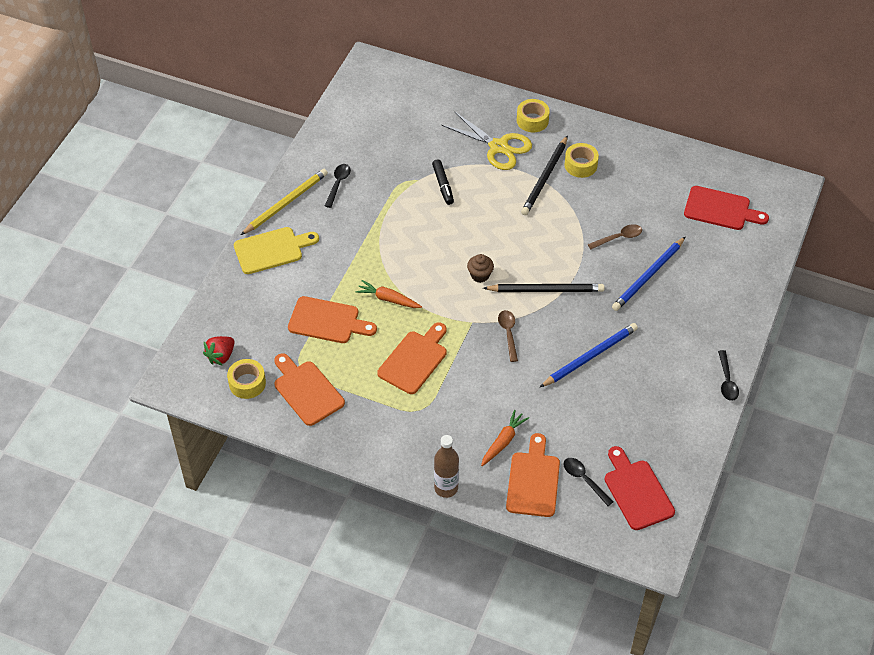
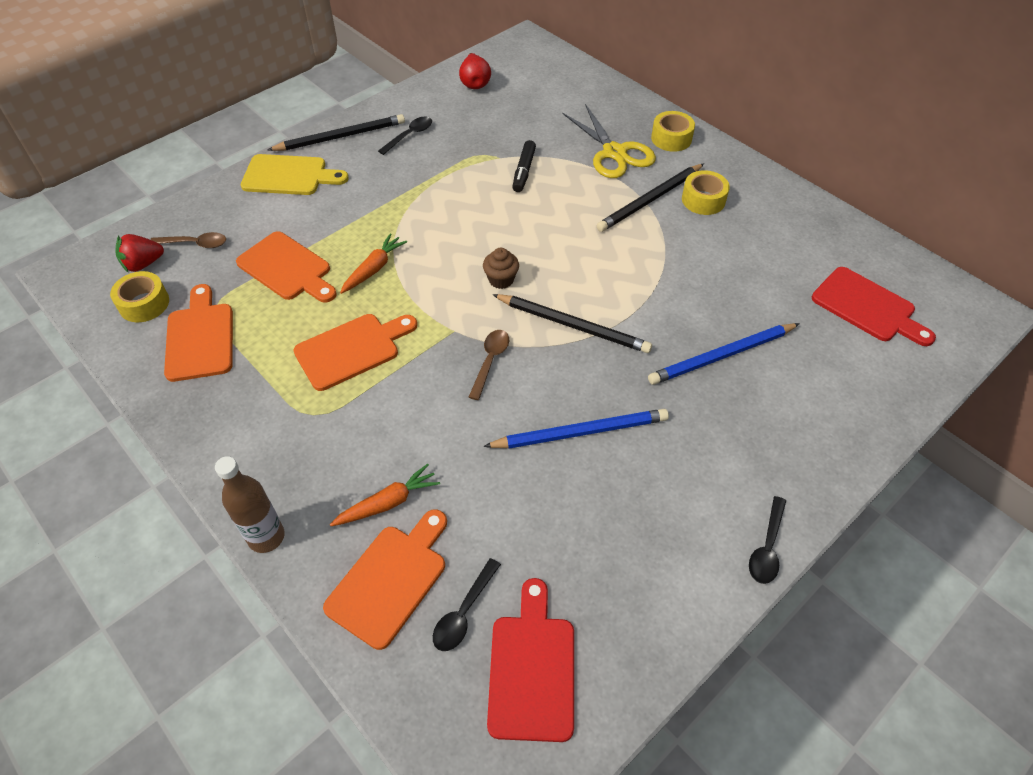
camera: 25 degrees right, 0 degrees up
(285, 203) = (340, 137): yellow pencil -> black pencil
(356, 119) = (475, 83): none -> red pear
(388, 299) = (374, 269): orange carrot -> orange carrot turned 75 degrees clockwise
(584, 480) = (464, 612): black spoon -> black spoon turned 135 degrees counterclockwise
(618, 238) = (706, 296): brown spoon -> brown spoon (195, 244)

